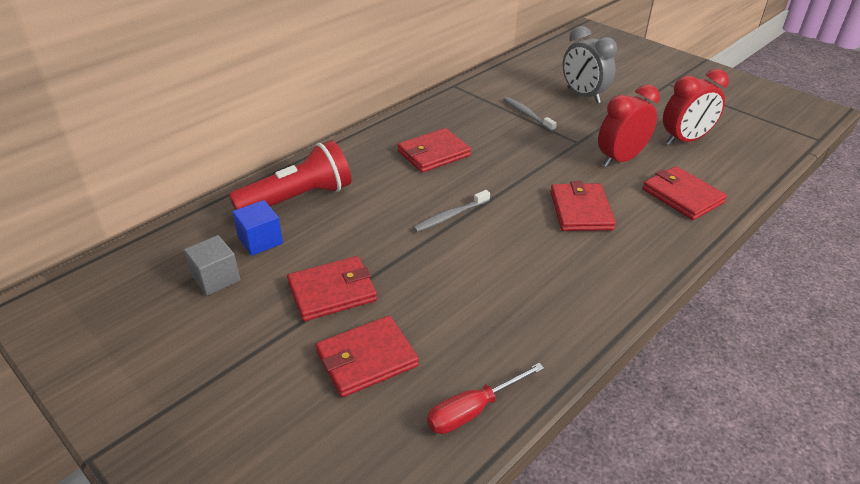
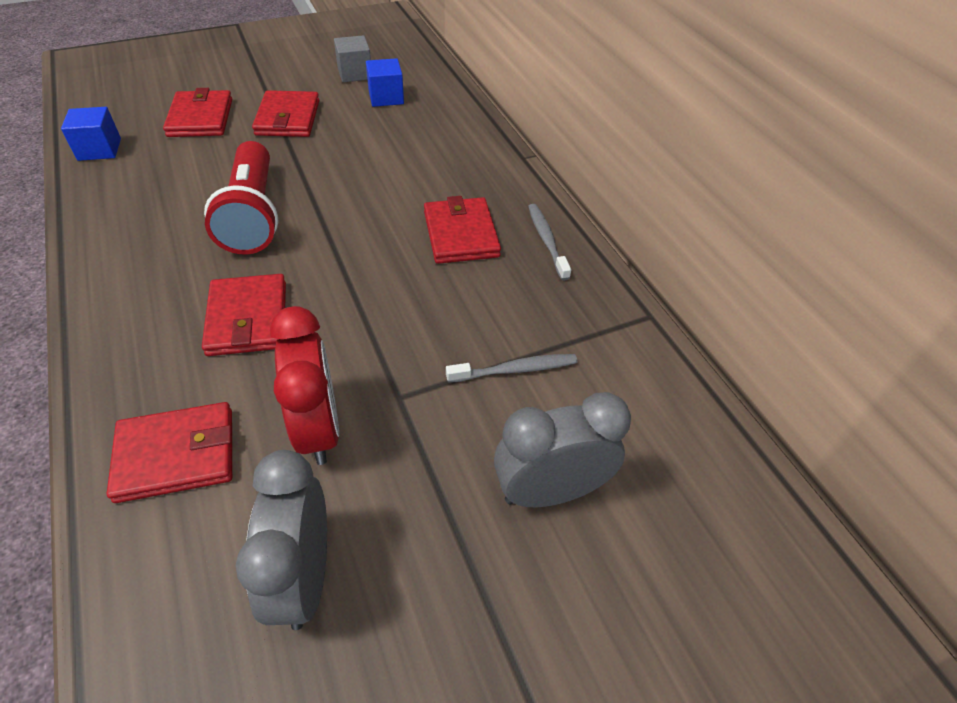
camera: 110 degrees right, 10 degrees up
(298, 199) = (435, 125): red flashlight -> red flashlight (253, 215)
(450, 216) = (329, 209): grey toothbrush -> grey toothbrush (546, 240)
(473, 410) = (99, 149): red screwdriver -> blue cube
(580, 210) = (248, 318): red wallet -> red wallet turned 60 degrees clockwise
(685, 140) = (303, 576): red clock -> grey clock

